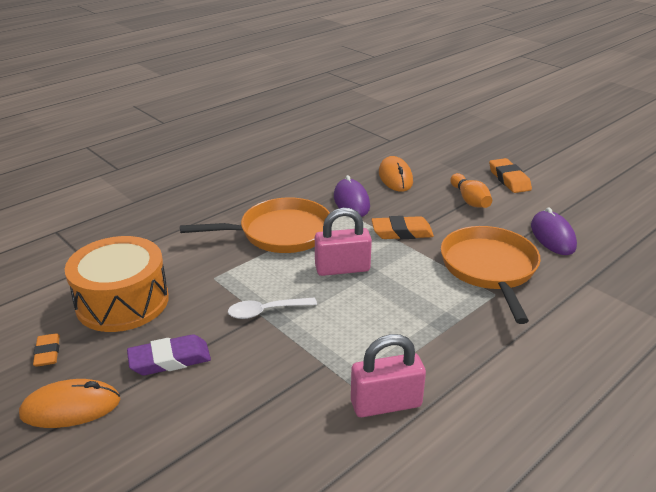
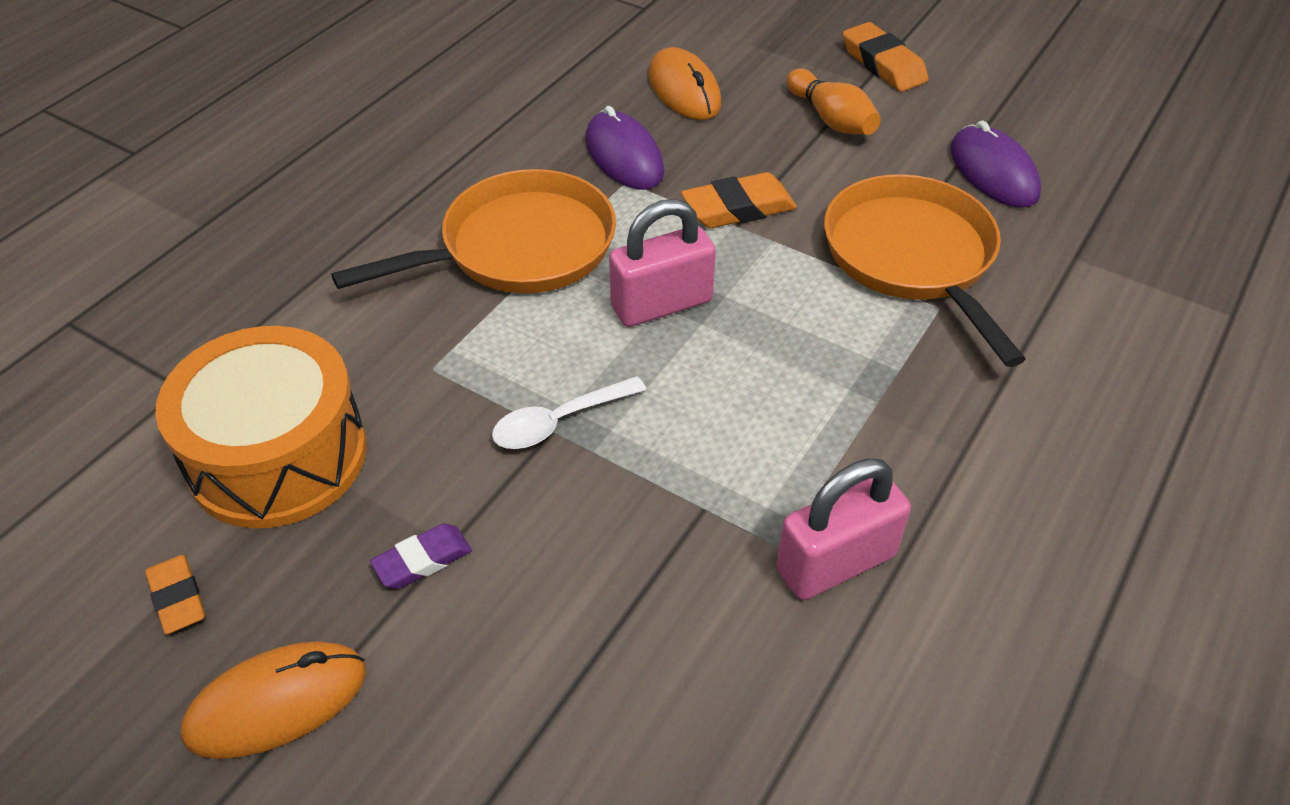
camera: 15 degrees left, 15 degrees up
(170, 360) = (422, 560): purple eraser -> purple eraser, size x0.64

